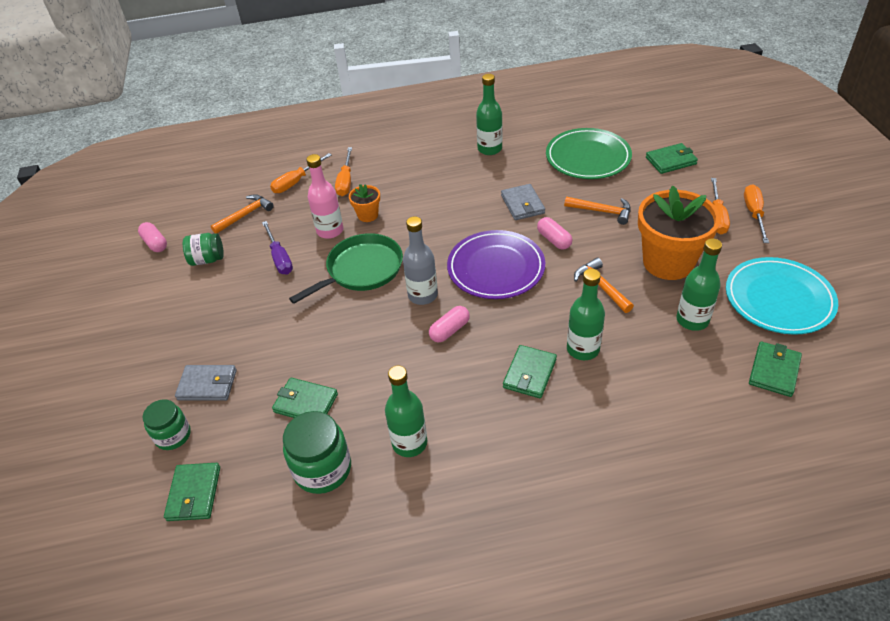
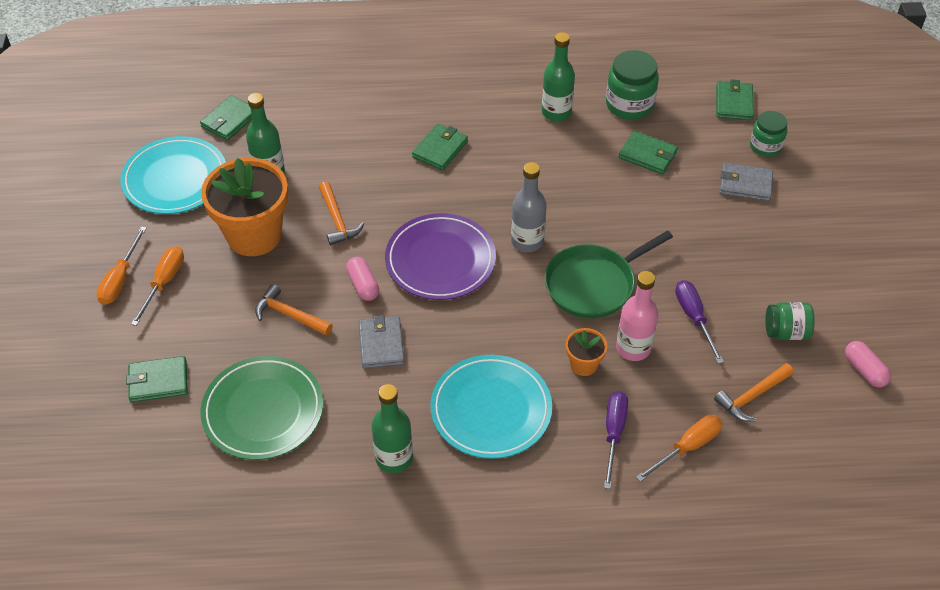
camera: 175 degrees left, 5 degrees up
(345, 181) = (614, 433): orange screwdriver -> purple screwdriver
(431, 181) = (491, 409): none -> turquoise plate
(449, 330) = (505, 199): pink capsule -> none
(583, 349) = (384, 162): green bottle -> none

